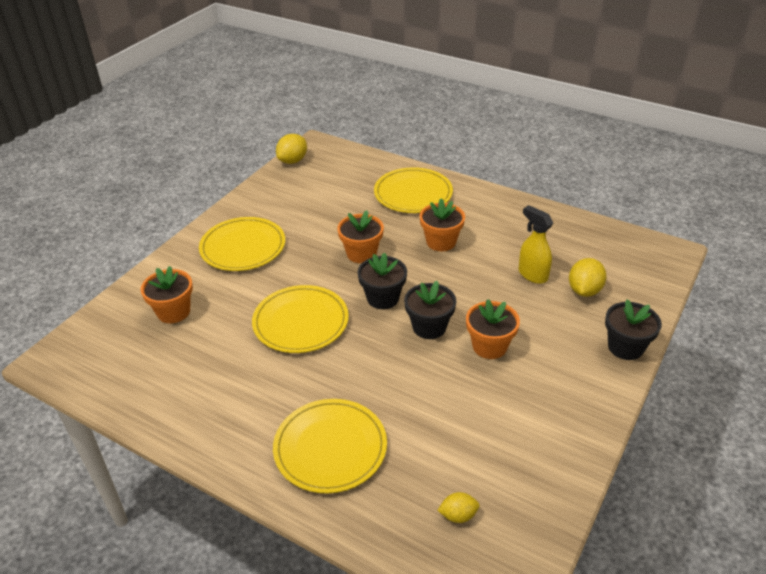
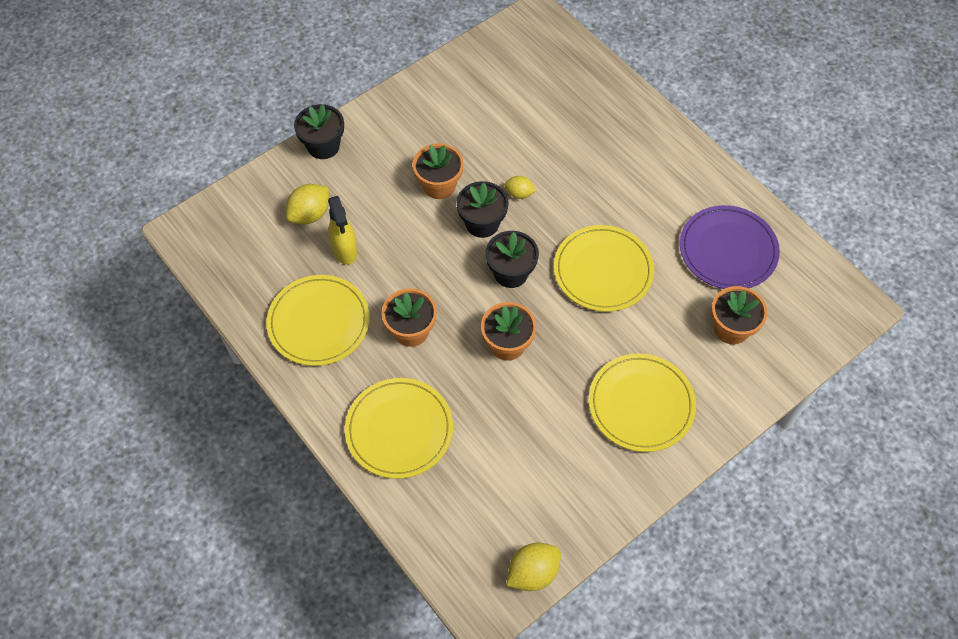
camera: 160 degrees left, 20 degrees up
(181, 372) = (728, 250): none -> purple plate
(330, 448) = (613, 140): yellow plate -> yellow plate (319, 322)
(458, 515) = (540, 67): yellow lemon -> yellow lemon (519, 193)

